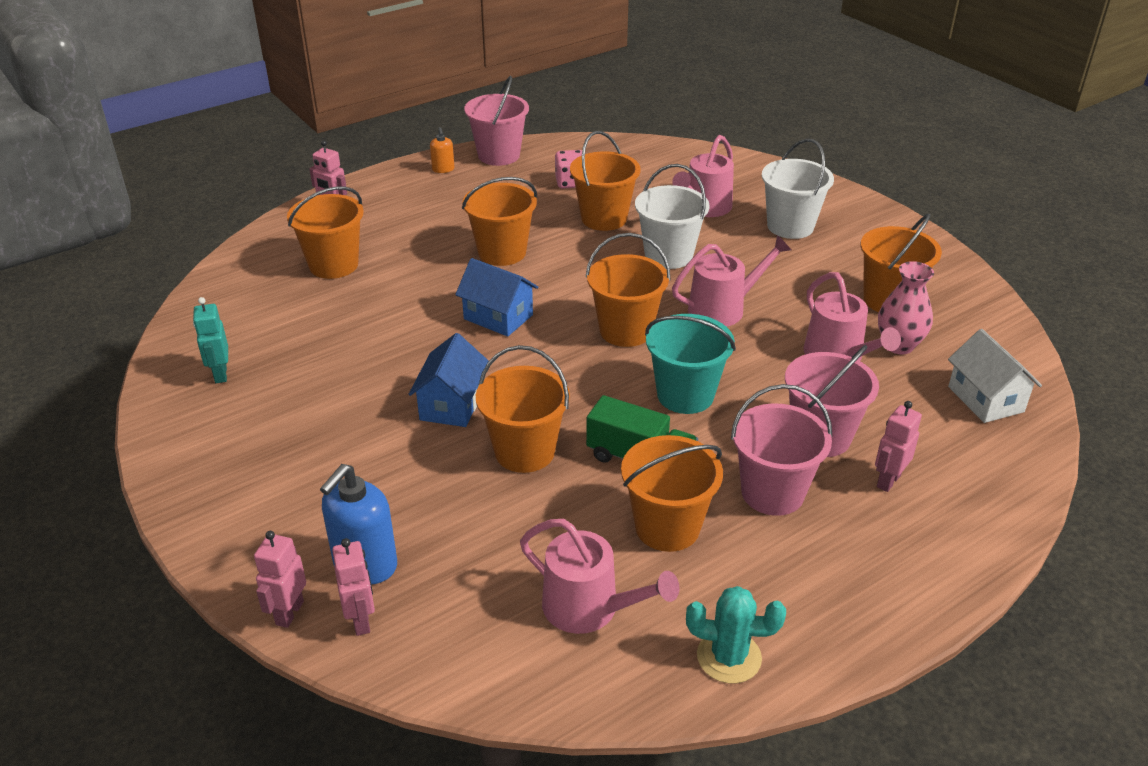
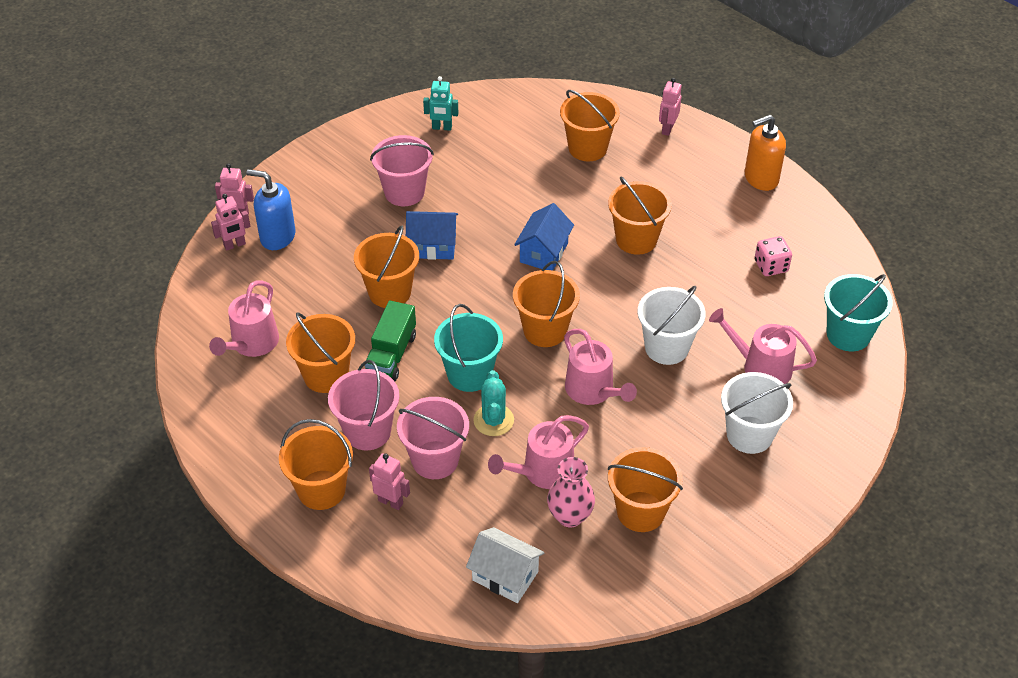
camera: 80 degrees right, 10 degrees up
(220, 374) = (442, 127): turquoise robot -> turquoise robot turned 150 degrees counterclockwise
(443, 169) = (761, 178): orange soap dispenser -> orange soap dispenser, size x1.93
(499, 155) = (802, 210): pink bucket -> pink bucket (404, 192)
(604, 218) = (714, 297): orange bucket -> orange bucket (321, 490)
(671, 159) = (848, 334): none -> turquoise bucket
(729, 657) = (218, 414): turquoise cactus -> turquoise cactus (493, 420)
(985, 399) = (505, 576): white house -> white house turned 60 degrees clockwise

